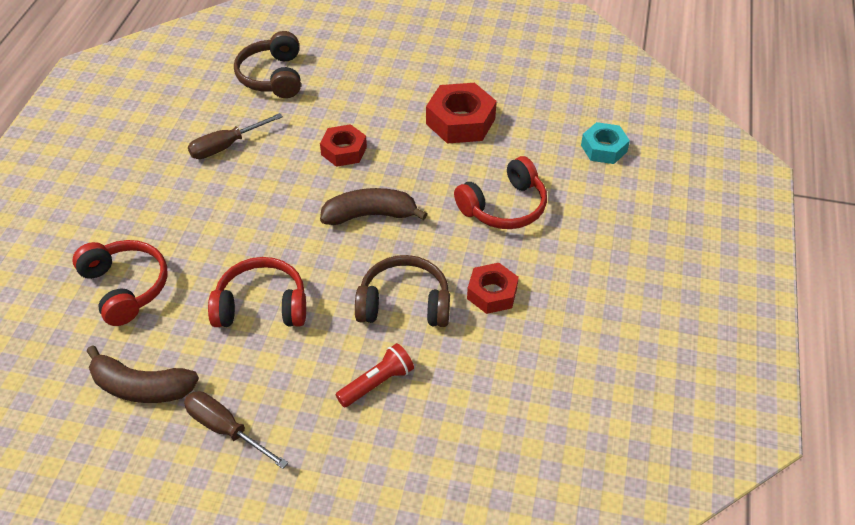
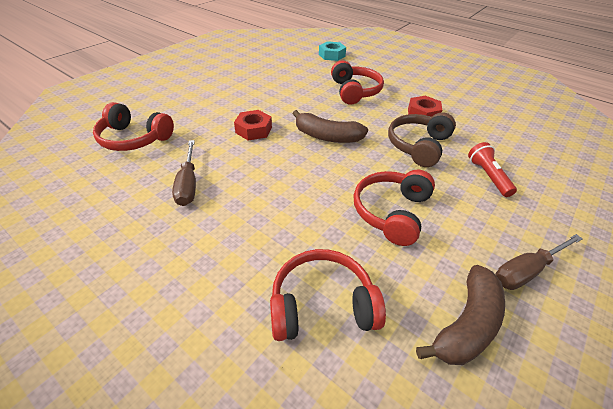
camera: 65 degrees left, 5 degrees down
(272, 76) = (134, 138): brown headphones -> red headphones
(370, 215) = (327, 137): brown banana -> brown banana turned 90 degrees counterclockwise
(460, 121) = (270, 84): red nut -> none

